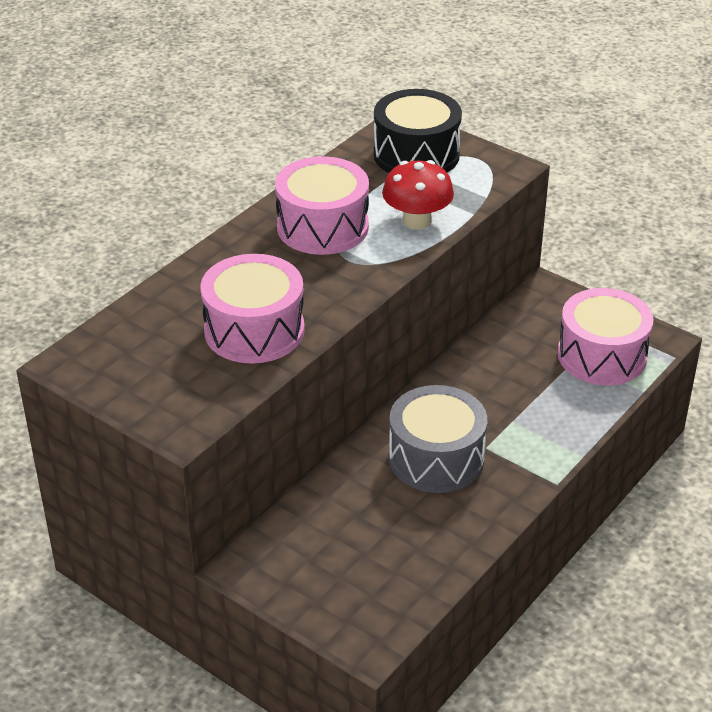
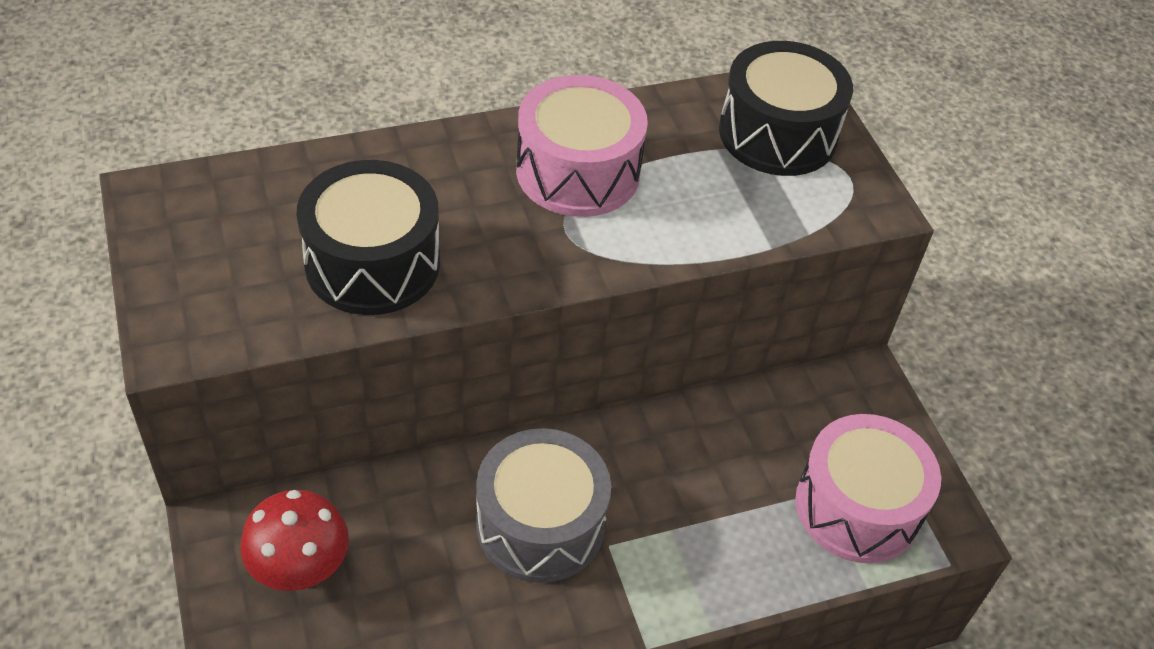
camera: 30 degrees right, 10 degrees up
(254, 330) = (372, 263): pink drum -> black drum
(417, 221) = (694, 221): red mushroom -> red mushroom (300, 567)

